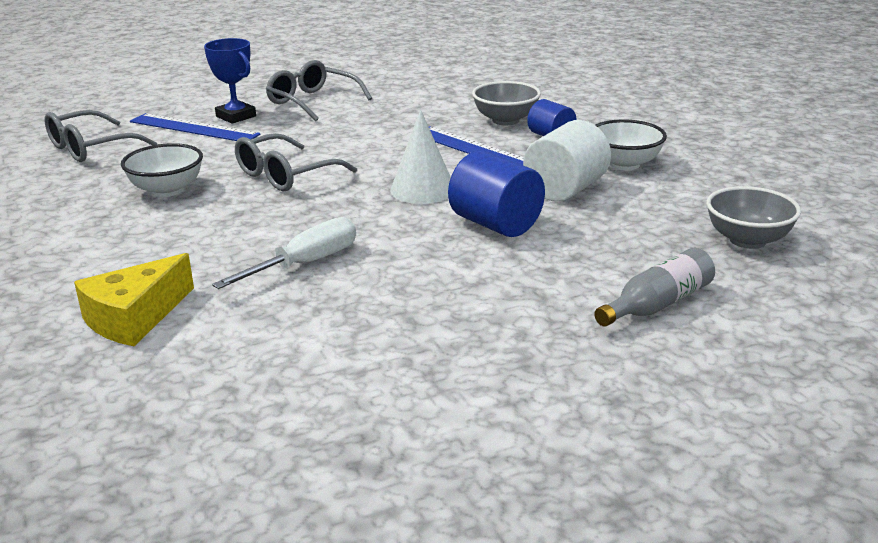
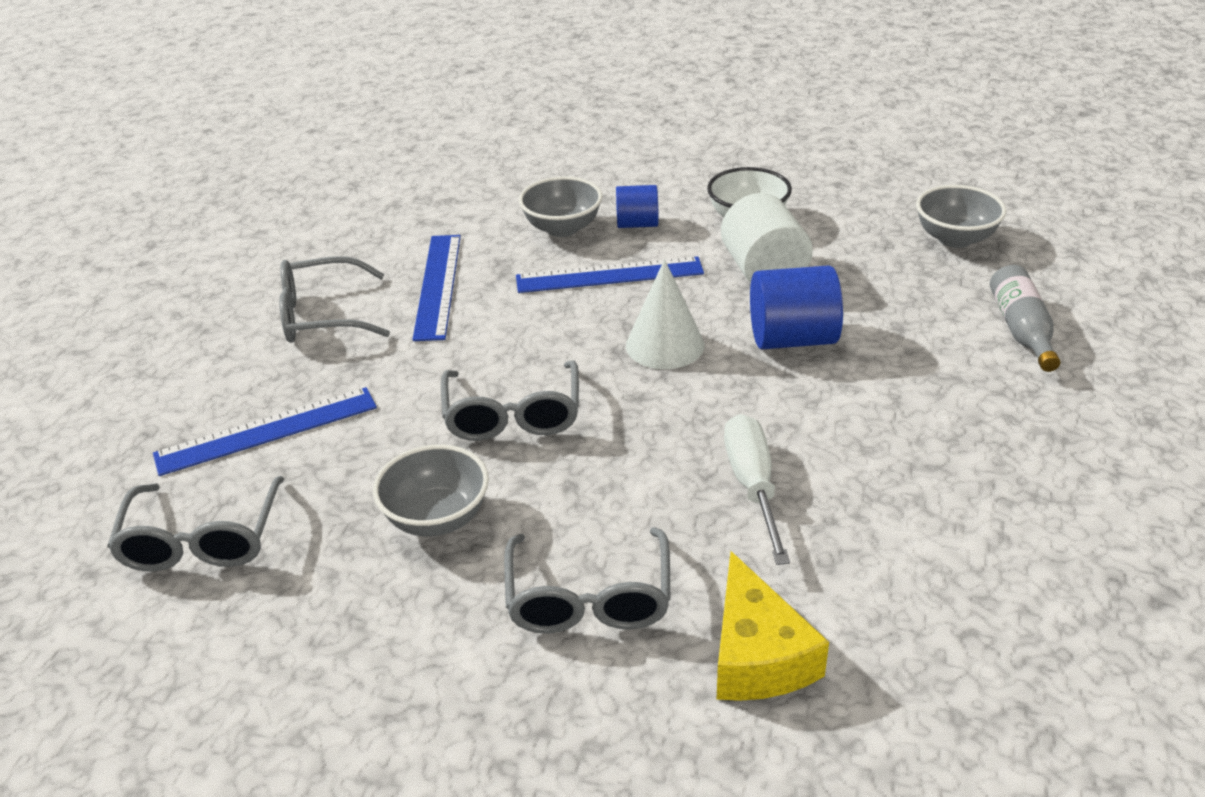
camera: 50 degrees left, 10 degrees up
(138, 252) = (589, 599): none -> grey glasses
(167, 190) = (437, 518): white bowl -> grey bowl
(236, 116) = (280, 385): blue trophy -> none
(386, 114) = (438, 285): none -> blue ruler

